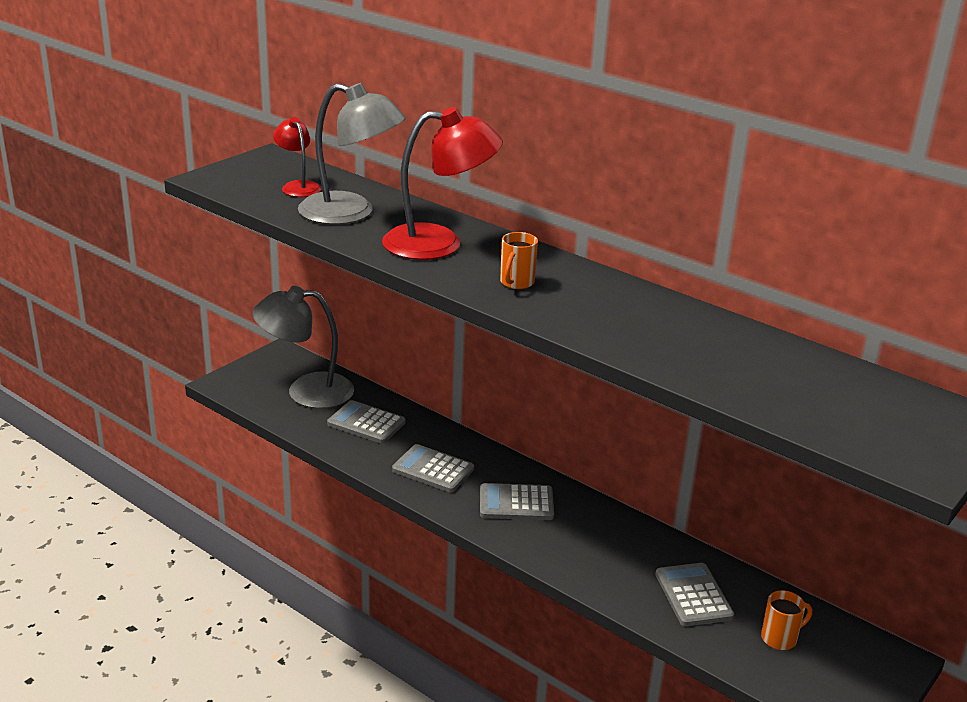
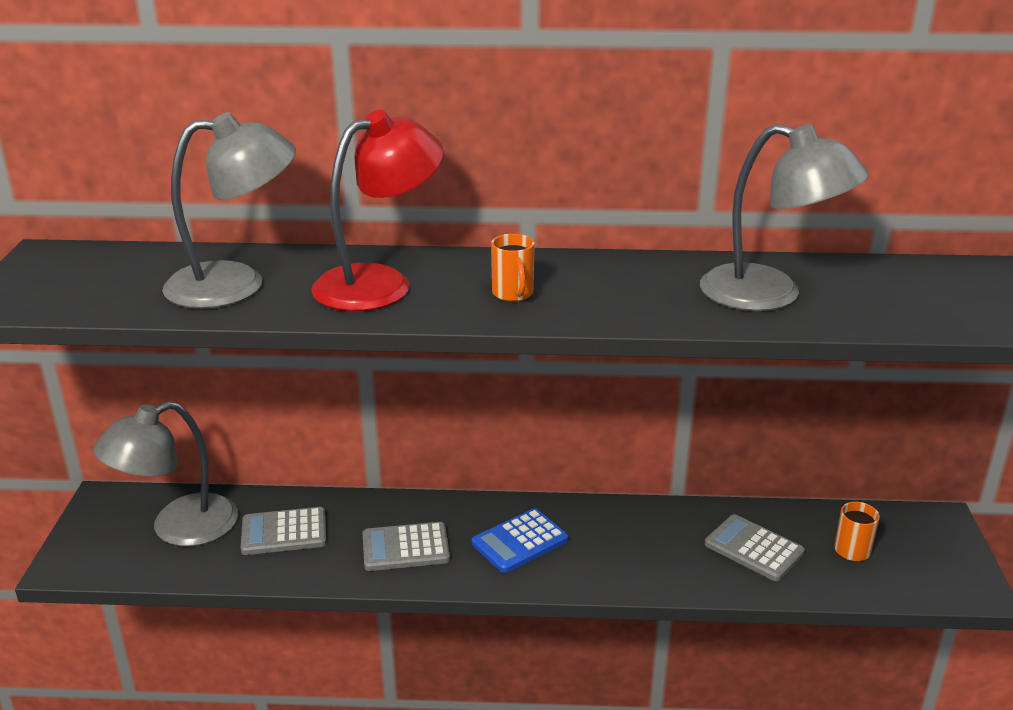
camera: 35 degrees left, 0 degrees up
(298, 186) = (130, 276): red lamp -> none
(516, 503) = (520, 541): grey calculator -> blue calculator
(710, 354) = (770, 295): none -> grey lamp

